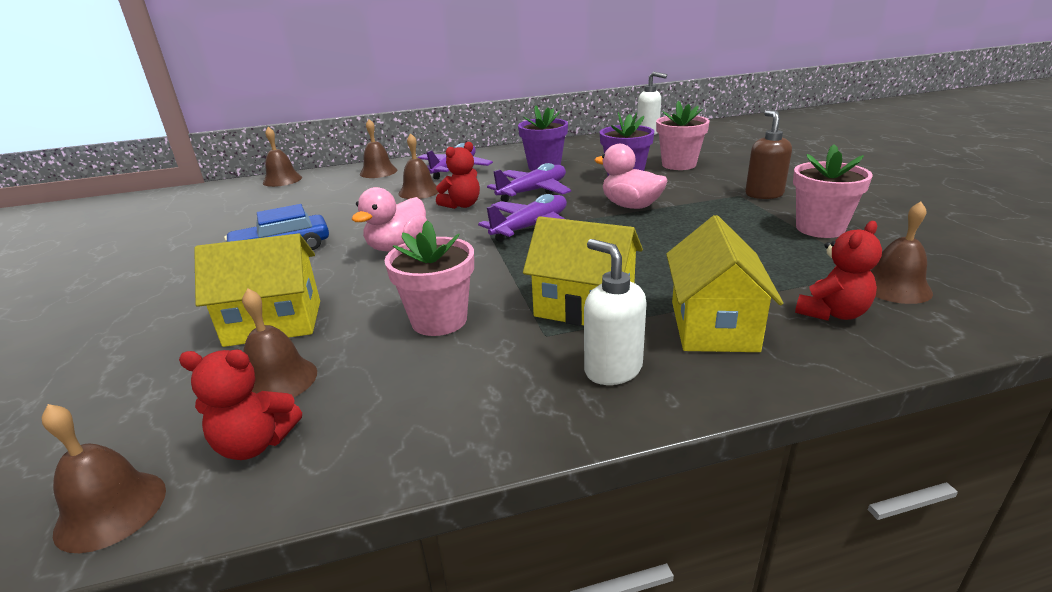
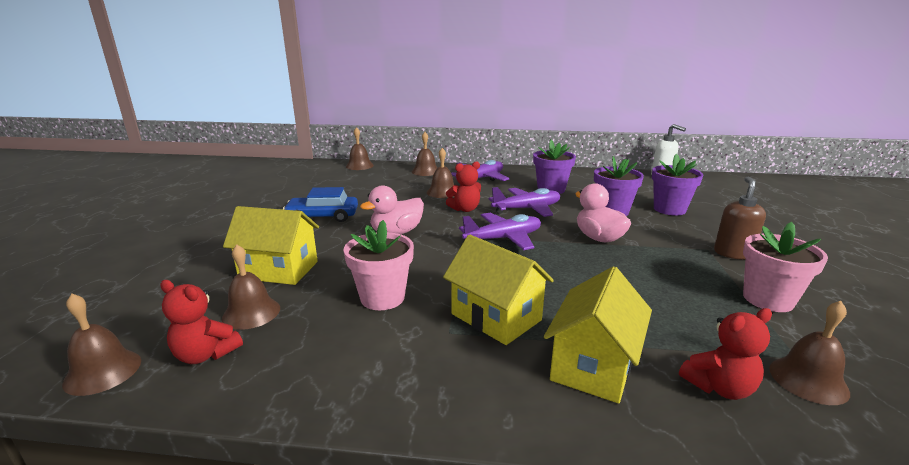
camera: 20 degrees right, 5 degrees down
(612, 369) = (479, 378): white soap dispenser -> none
(679, 165) = (669, 209): pink flower pot -> purple flower pot

